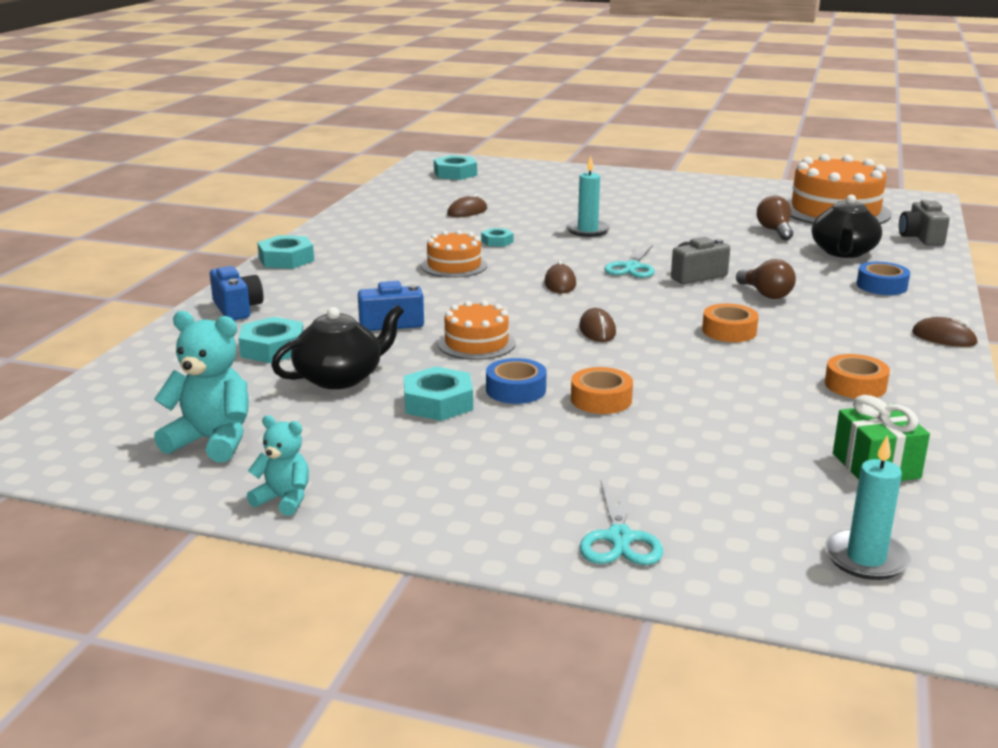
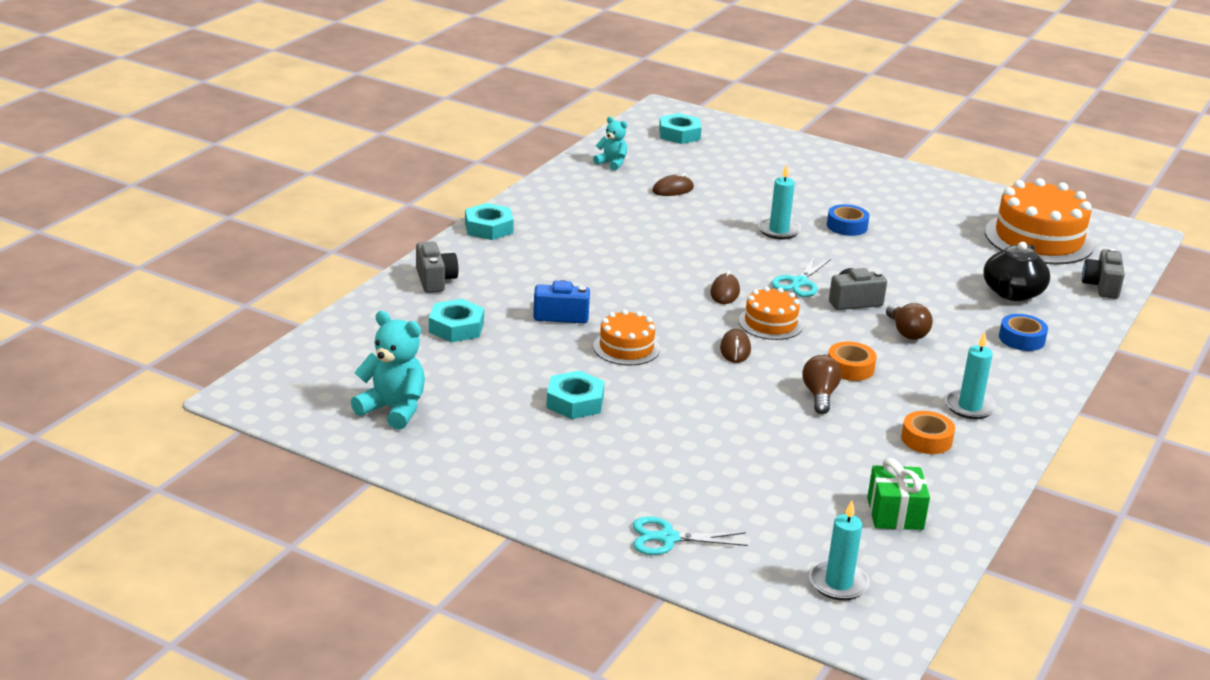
camera: 10 degrees right, 5 degrees up
(237, 309) = (435, 280): blue camera -> grey camera
(284, 499) = (436, 467): turquoise teddy bear -> turquoise teddy bear (612, 163)
(340, 377) = (504, 365): black teapot -> none
(454, 266) = (637, 257): orange cake -> orange cake (770, 323)
(497, 241) = (687, 233): turquoise nut -> none
(516, 390) = (641, 399): blue tape -> blue tape (847, 226)
(601, 399) = (707, 419): orange tape -> none
(620, 538) = (667, 538): turquoise scissors -> turquoise scissors turned 75 degrees clockwise
(774, 231) = (961, 257): brown light bulb -> brown light bulb (819, 395)
(877, 349) = (969, 407): none -> turquoise candle
(944, 338) = (1038, 404): brown mouse -> none

